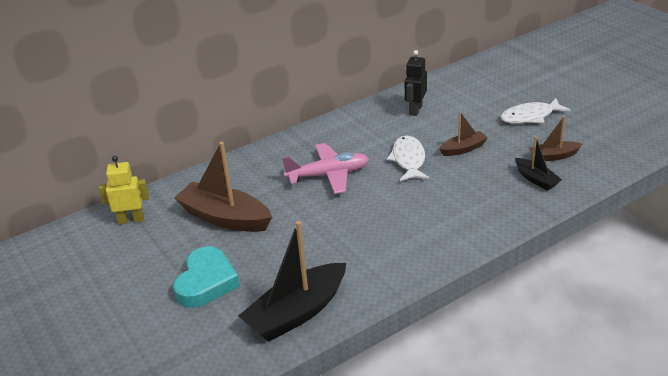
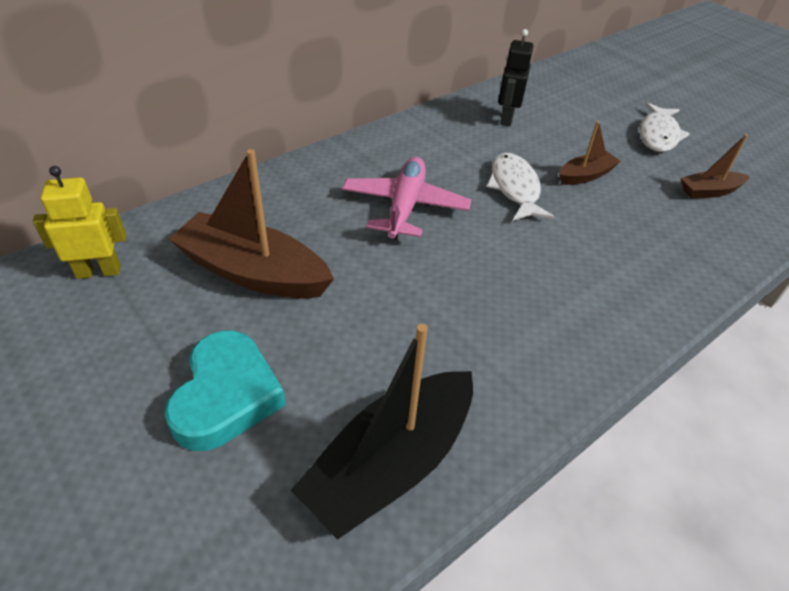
camera: 10 degrees left, 10 degrees up
(328, 175) = (405, 207): pink plane -> pink plane turned 60 degrees counterclockwise
(530, 117) = (658, 135): white fish -> white fish turned 45 degrees counterclockwise
(536, 179) = (699, 225): black boat -> none

